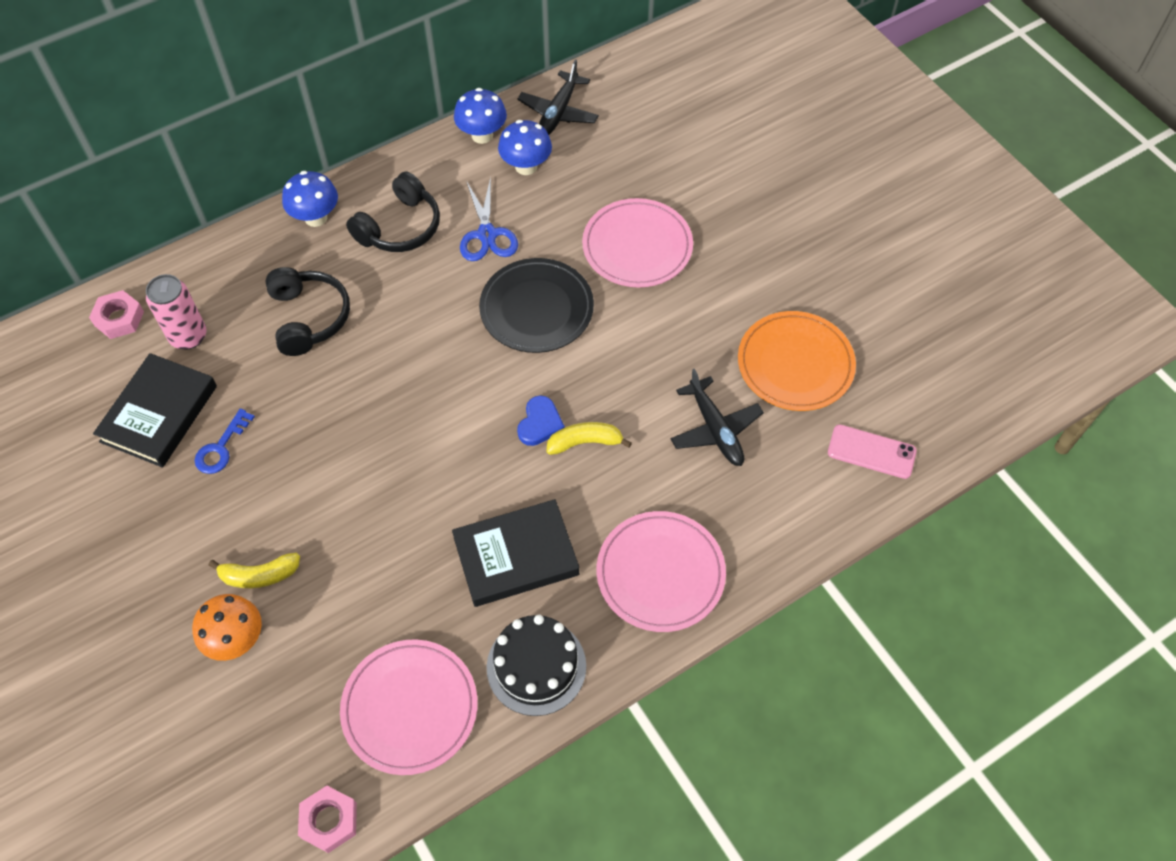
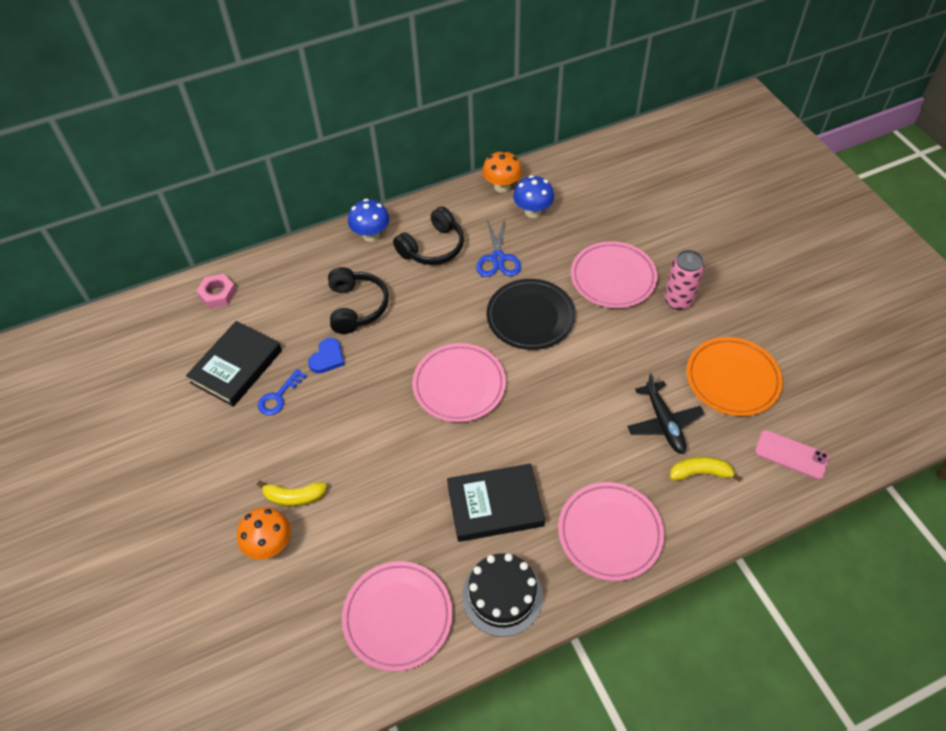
camera: 10 degrees right, 5 degrees down
(188, 336) = (266, 312): pink can -> pink can (678, 300)
(329, 820) = (323, 700): pink nut -> none
(454, 407) = (459, 385): none -> pink plate
(482, 135) = (502, 186): blue mushroom -> orange mushroom
(540, 423) = (524, 404): blue heart -> blue heart (327, 358)
(558, 112) = (561, 175): black plane -> none
(585, 442) = (558, 422): yellow banana -> yellow banana (700, 473)

